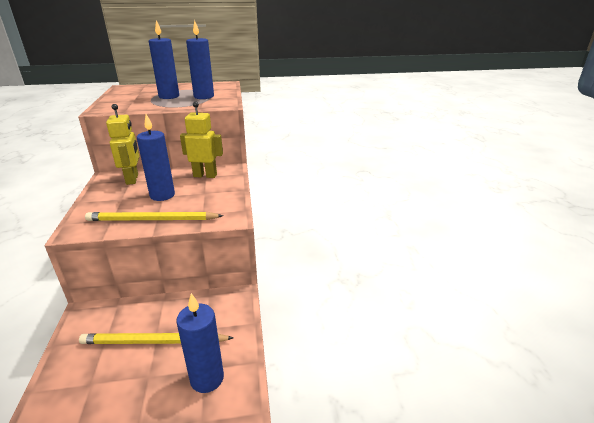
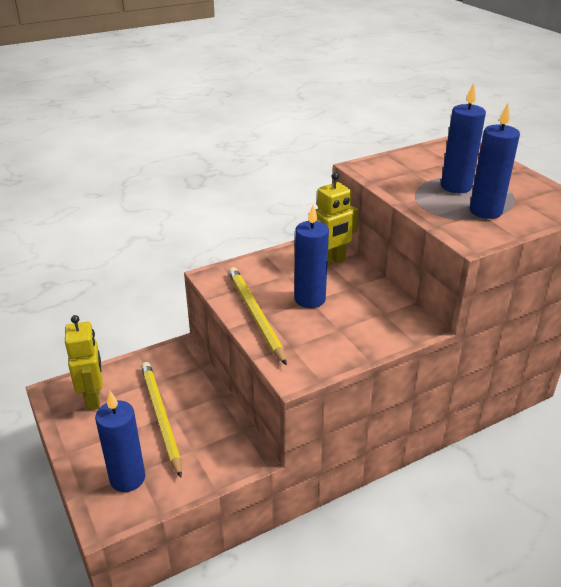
camera: 70 degrees right, 5 degrees up
(205, 175) = (382, 312): yellow robot -> yellow robot (93, 398)

